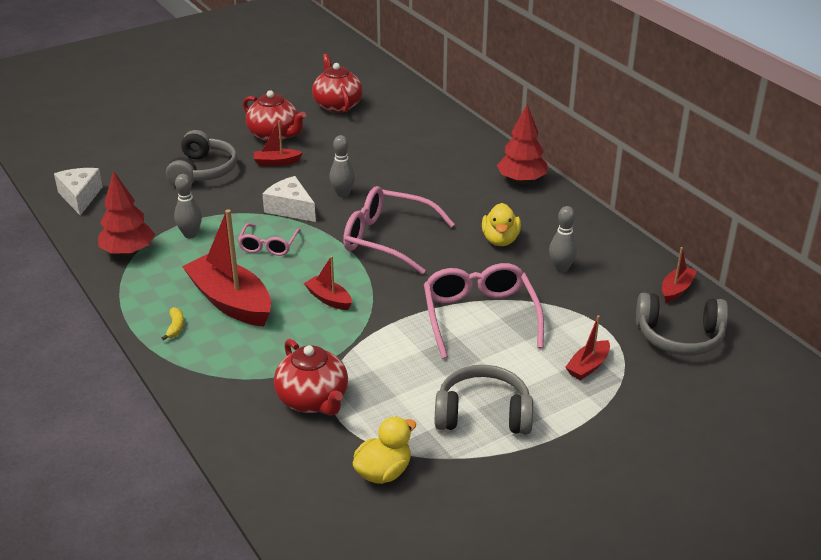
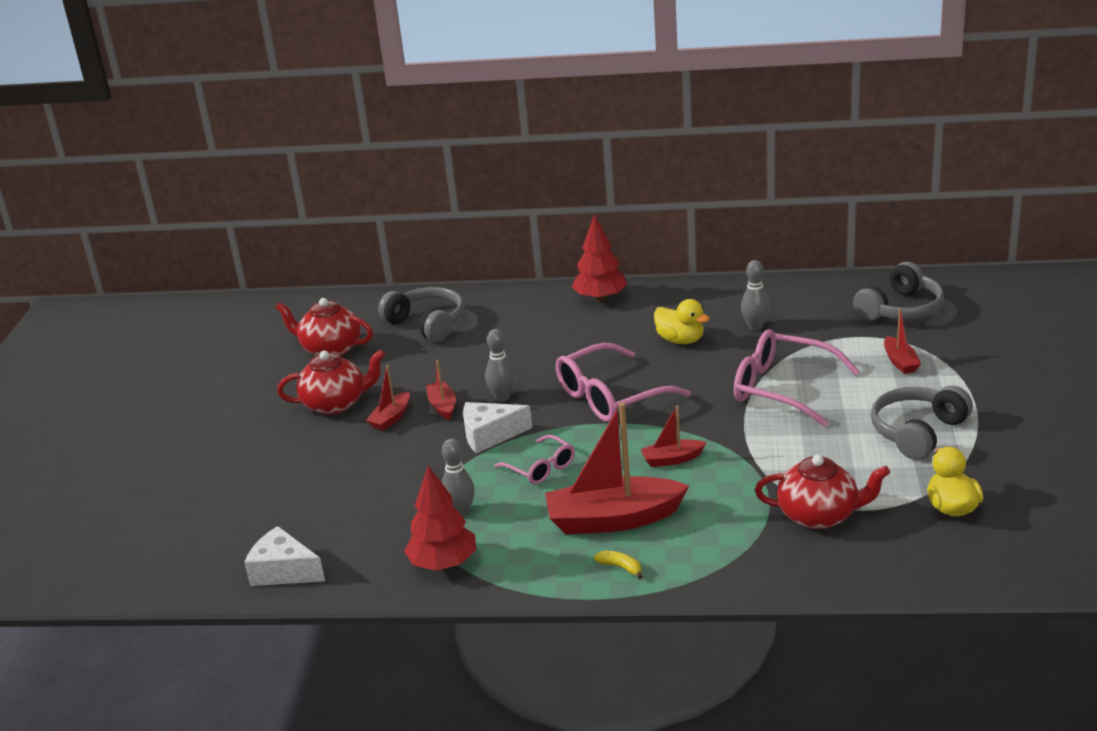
camera: 50 degrees left, 5 degrees down
(203, 171) = (345, 469): grey headphones -> grey headphones (427, 324)
(676, 289) = (839, 288): red boat -> red boat (442, 406)

